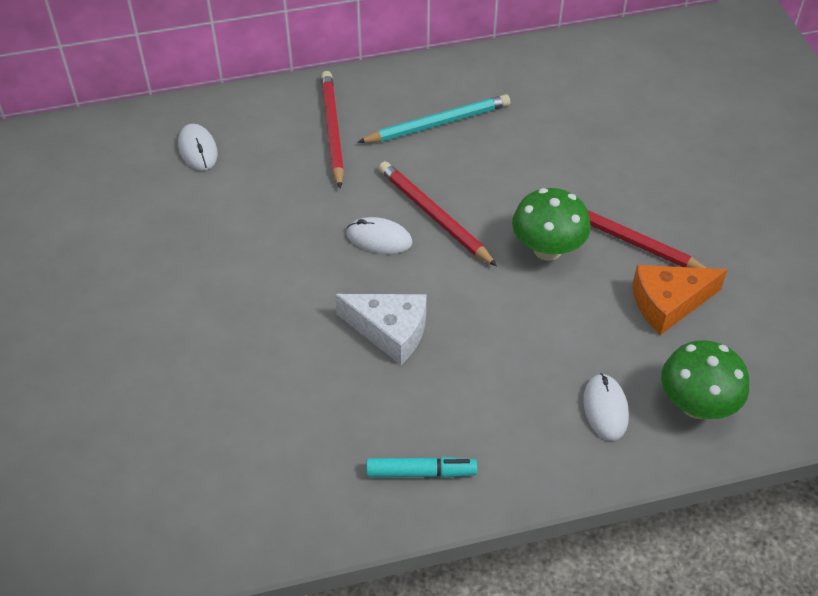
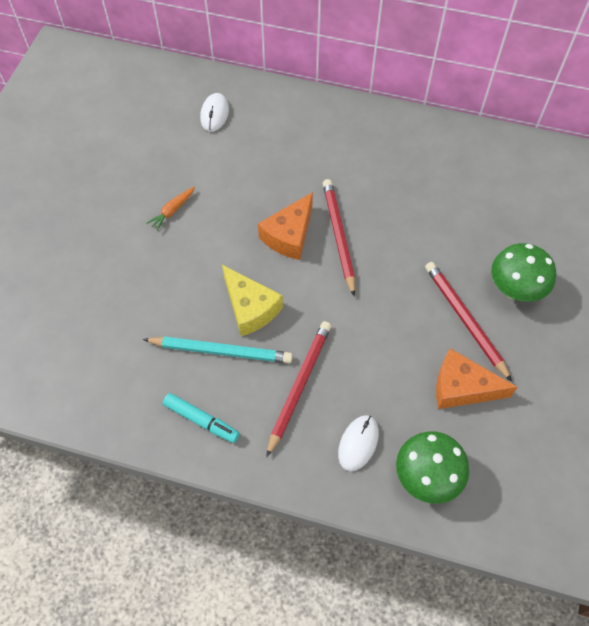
camera: 30 degrees right, 10 degrees up
(223, 272) = (172, 211): none -> orange carrot
(332, 130) = (312, 139): red pencil -> red pencil (299, 386)
(379, 238) = (289, 235): white mouse -> orange cheese
(390, 331) = (250, 308): white cheese -> yellow cheese
(437, 123) = (389, 166): turquoise pencil -> turquoise pencil (221, 351)
(547, 249) = (401, 301): green mushroom -> green mushroom (515, 289)

